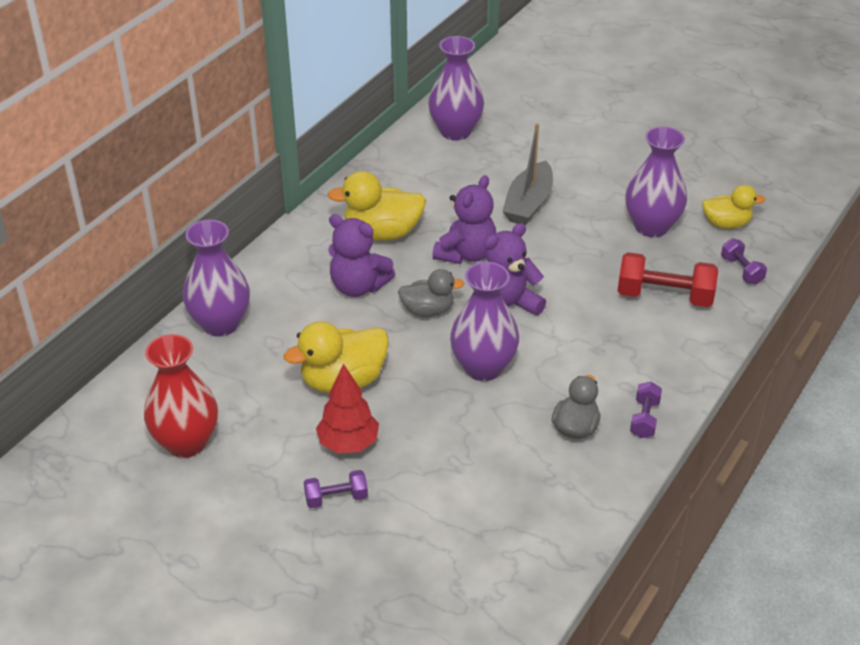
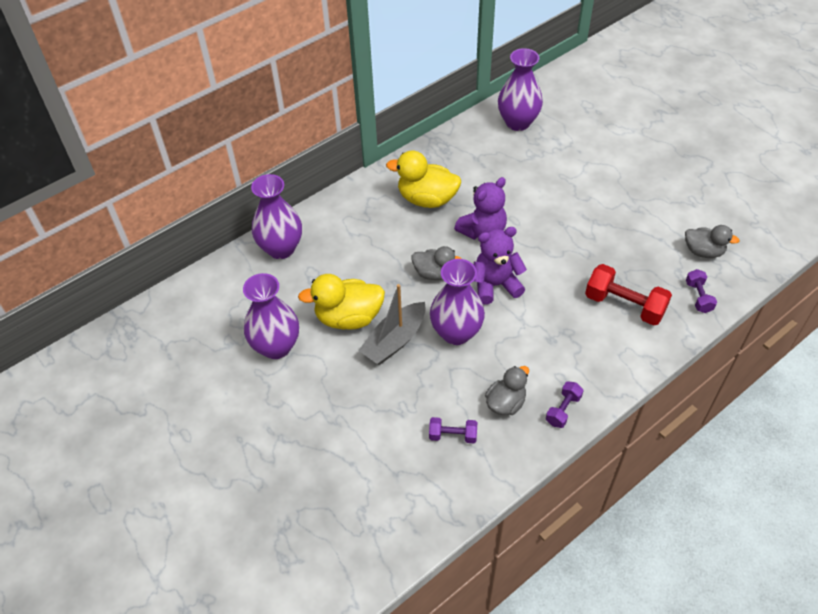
camera: 20 degrees right, 10 degrees up
(186, 442) = (220, 339): red vase -> none
(336, 498) = (305, 413): purple dumbbell -> purple dumbbell (452, 435)
(348, 443) = (332, 371): red tree -> none
(358, 286) = (391, 240): purple teddy bear -> none
(528, 203) = (549, 198): grey boat -> grey boat (395, 340)
(651, 227) = (639, 240): purple vase -> purple vase (276, 347)
(726, 224) = (703, 251): yellow duck -> grey duck

